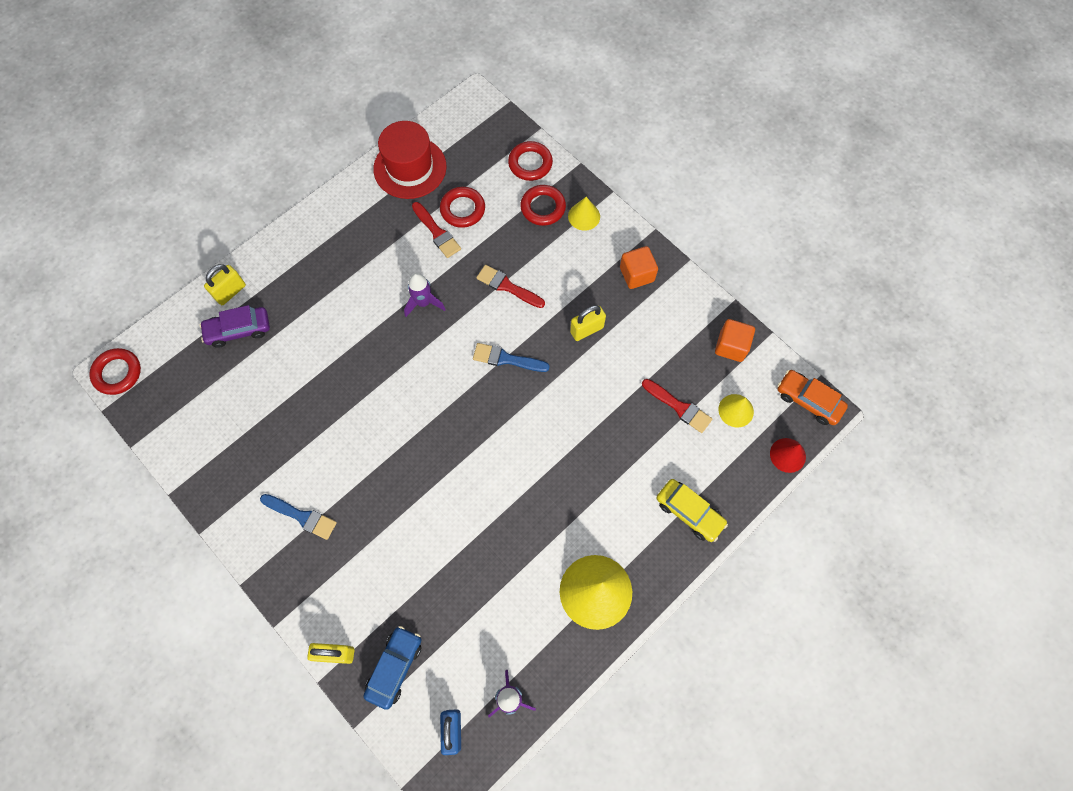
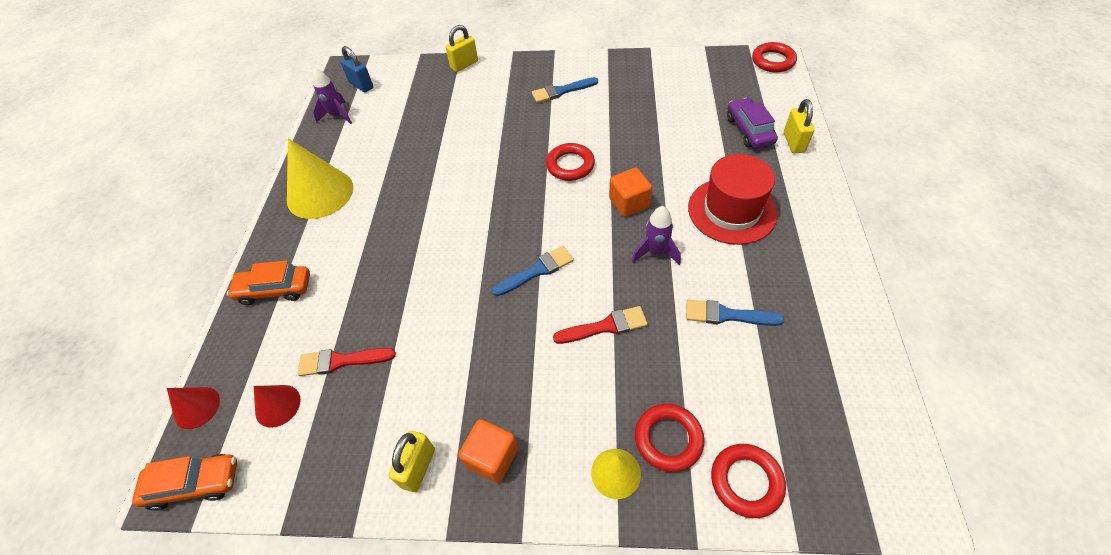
camera: 140 degrees right, 15 degrees down
(238, 330) = (749, 130): purple car -> purple car turned 45 degrees counterclockwise
(395, 667) = (423, 82): blue car -> none
(410, 168) = (840, 351): red hat -> red hat (731, 210)
(437, 232) = (727, 315): red brush -> blue brush
(462, 209) = (737, 358): red ring -> red ring (570, 165)
(586, 330) = (491, 353): yellow padlock -> yellow padlock (418, 468)
(689, 512) = (275, 289): yellow car -> orange car
(731, 346) = (322, 469): orange cube -> orange cube (629, 203)
(736, 410) = (277, 405): yellow cone -> red cone

